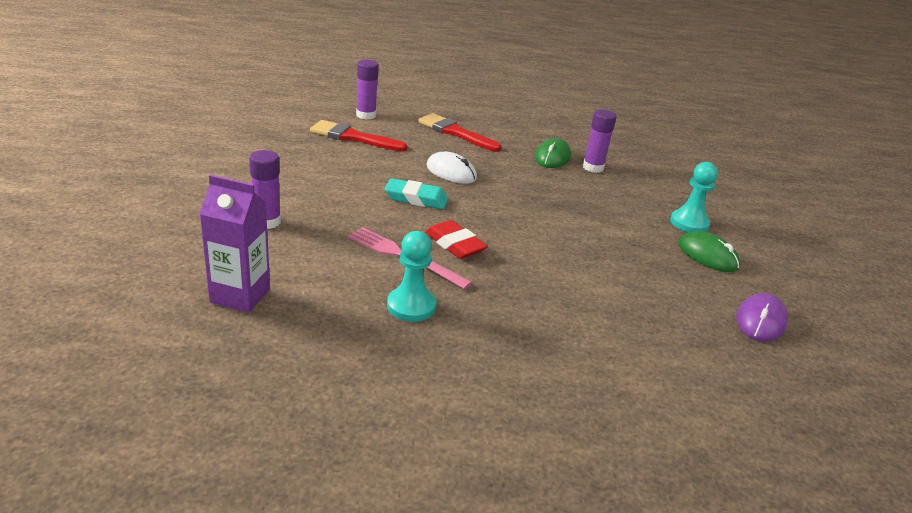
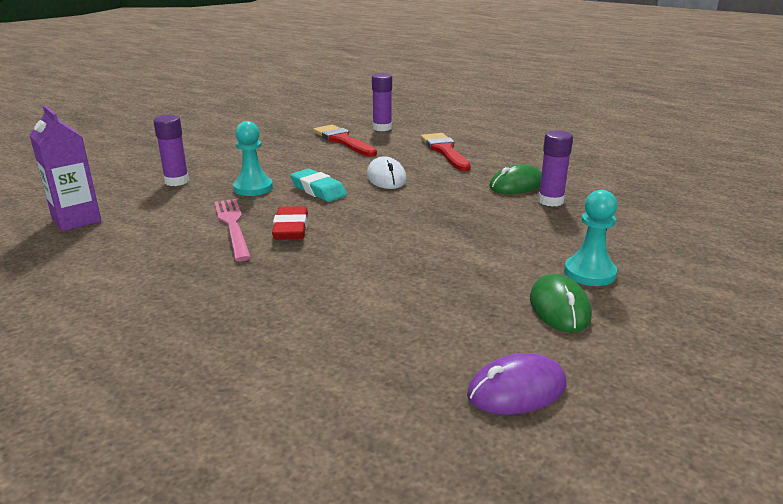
camera: 40 degrees right, 5 degrees down
(411, 306) = (174, 260): turquoise pawn -> turquoise pawn (253, 188)

